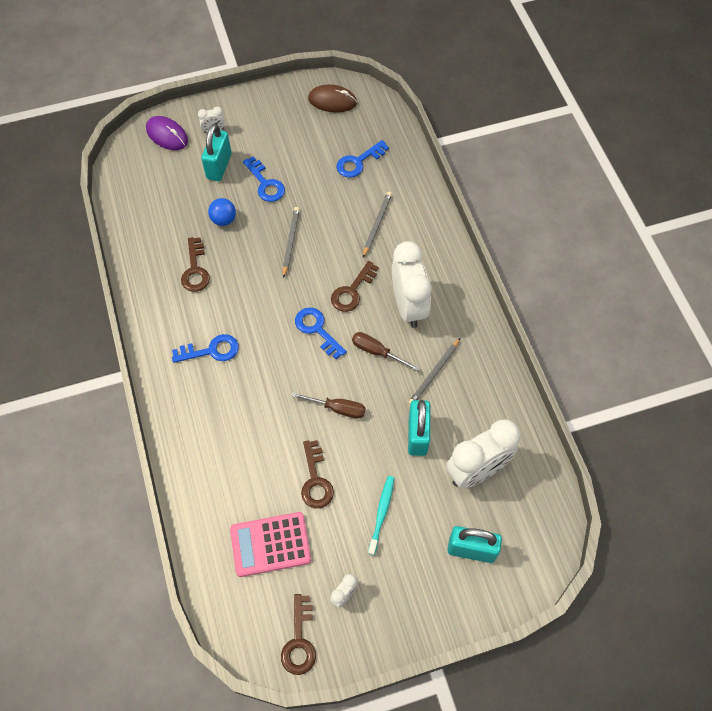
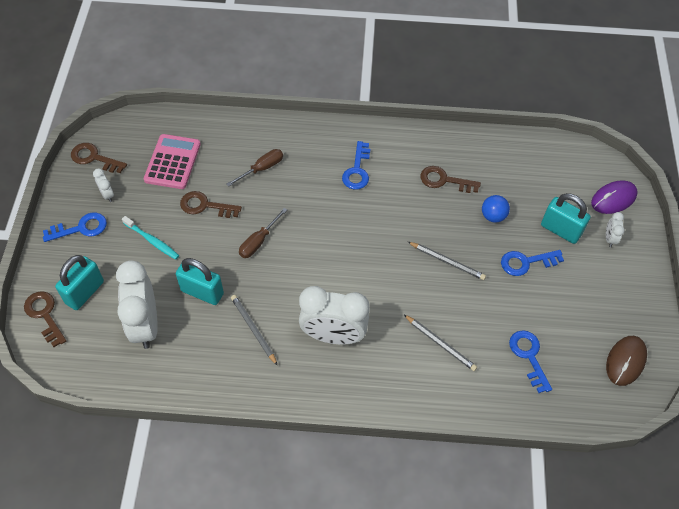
camera: 110 degrees right, 5 degrees down
(317, 330) = (342, 252): blue key -> blue key (80, 228)
(352, 291) = (371, 294): brown key -> brown key (45, 315)
(377, 352) = (297, 291): brown screwdriver -> brown screwdriver (262, 168)

